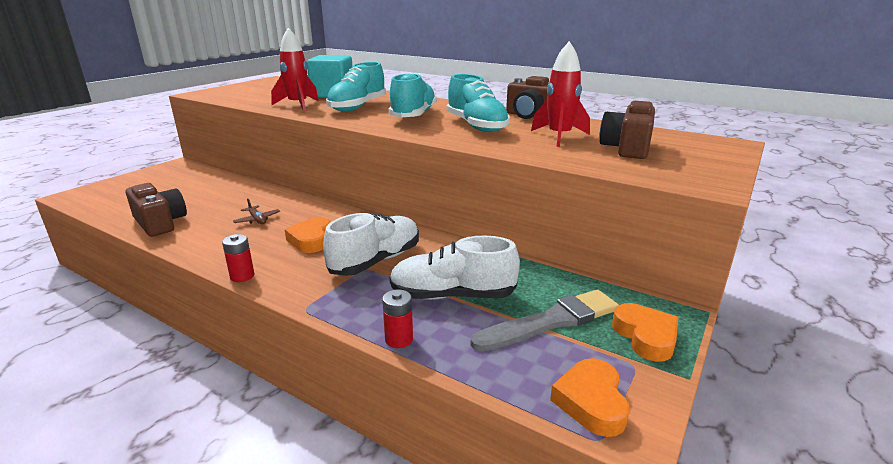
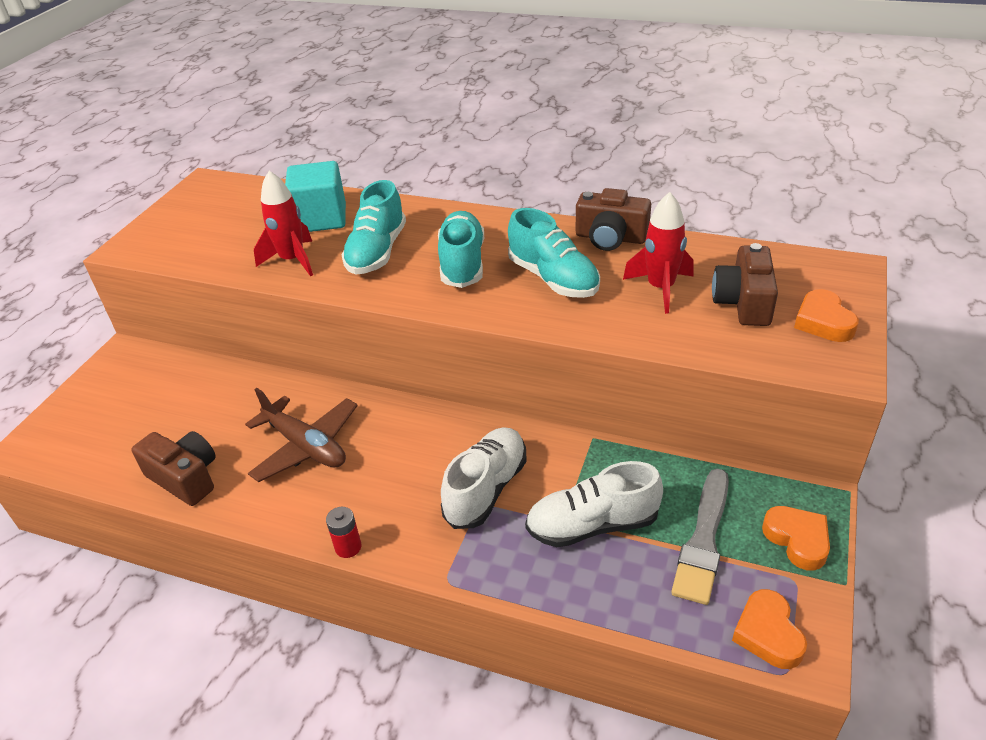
camera: 10 degrees left, 15 degrees up
(257, 220) = (306, 446): brown plane -> brown plane, size x2.24
(311, 240) = (393, 469): orange heart -> orange heart (823, 322)
(399, 339) = (564, 600): red battery -> none
(551, 321) = (703, 540): grey brush -> grey brush turned 150 degrees clockwise

